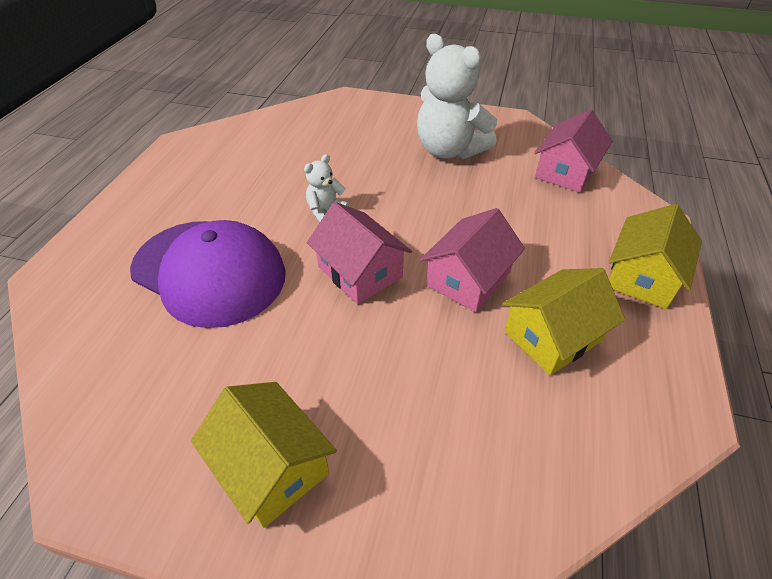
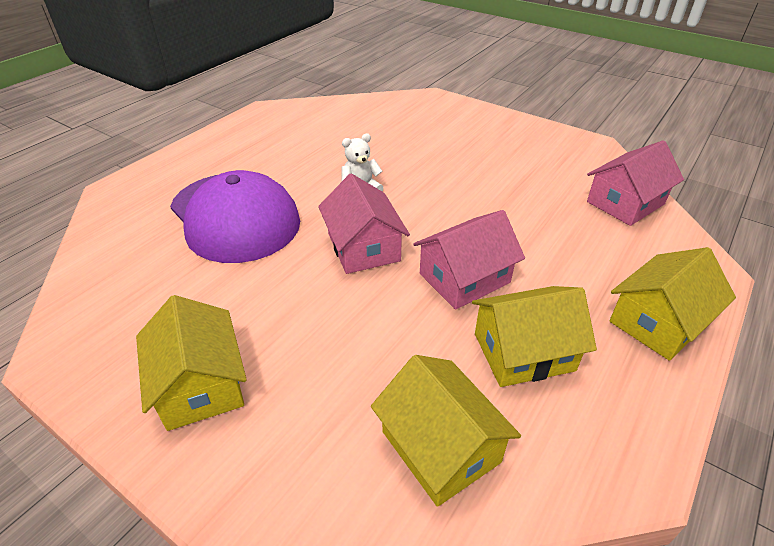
camera: 20 degrees right, 5 degrees down
(449, 150) = (508, 160): white teddy bear -> none
(528, 449) = (440, 446): none -> yellow house

